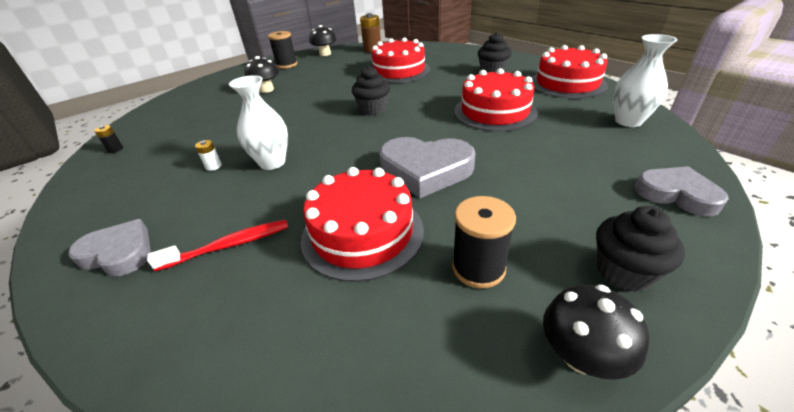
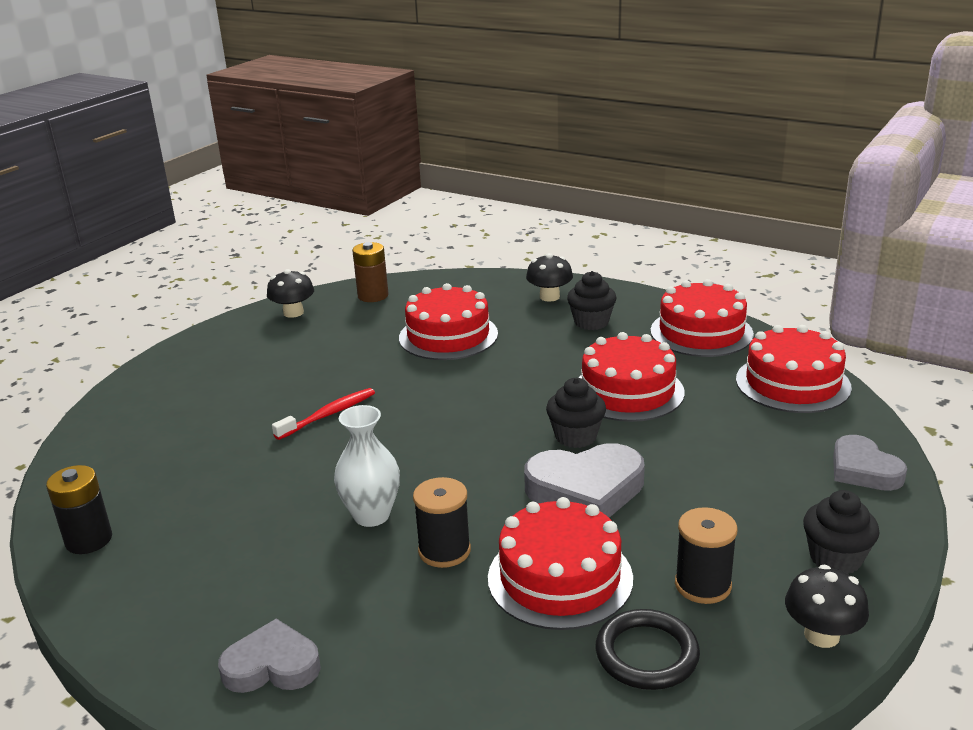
camera: 20 degrees left, 10 degrees down
(115, 149) = (89, 540): black battery -> black battery, size x2.01
(213, 166) = (287, 536): white battery -> none
(229, 245) = (410, 625): red toothbrush -> red toothbrush (328, 415)
(266, 90) = (250, 398): black mushroom -> black mushroom (549, 297)
(286, 65) = (241, 344): black spool -> black spool (444, 551)
(373, 109) = (455, 410): black cupcake -> black cupcake (576, 436)
(390, 324) = (646, 654): none -> black ring
(628, 121) = (792, 383): white vase -> red cake
(676, 194) = (863, 470): grey heart -> grey heart turned 135 degrees counterclockwise

